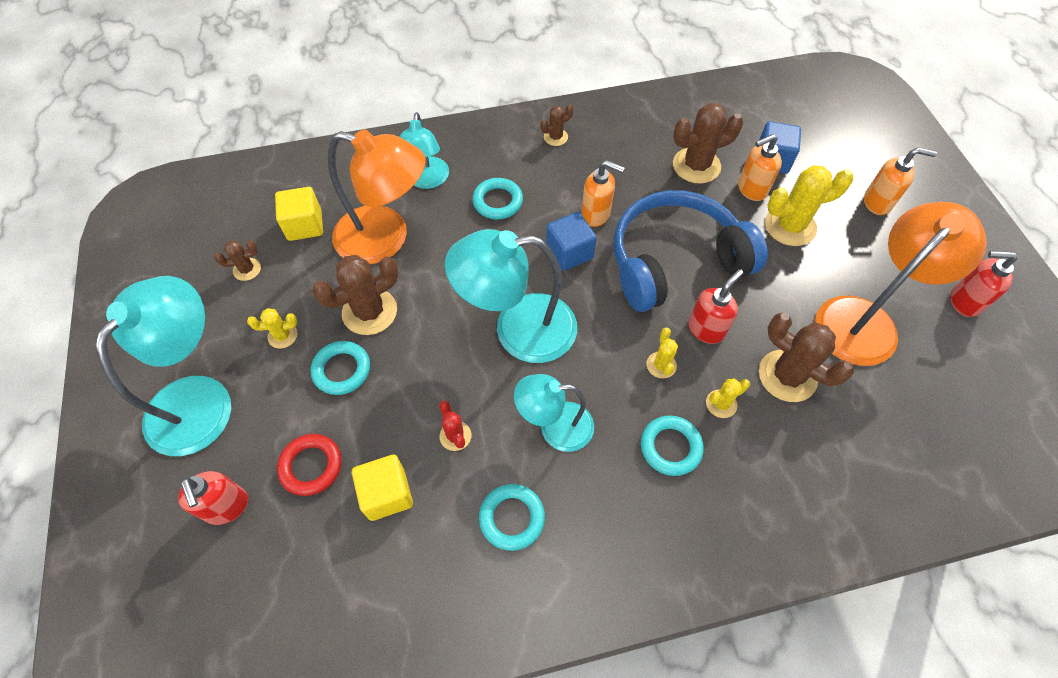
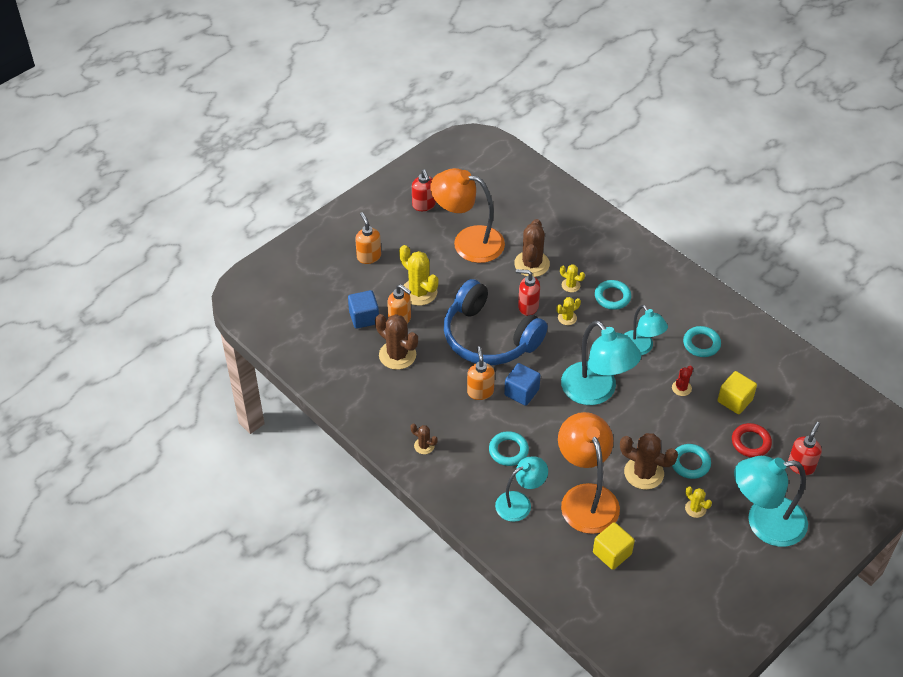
camera: 120 degrees left, 10 degrees down
(247, 269) = (670, 563): brown cactus -> none

